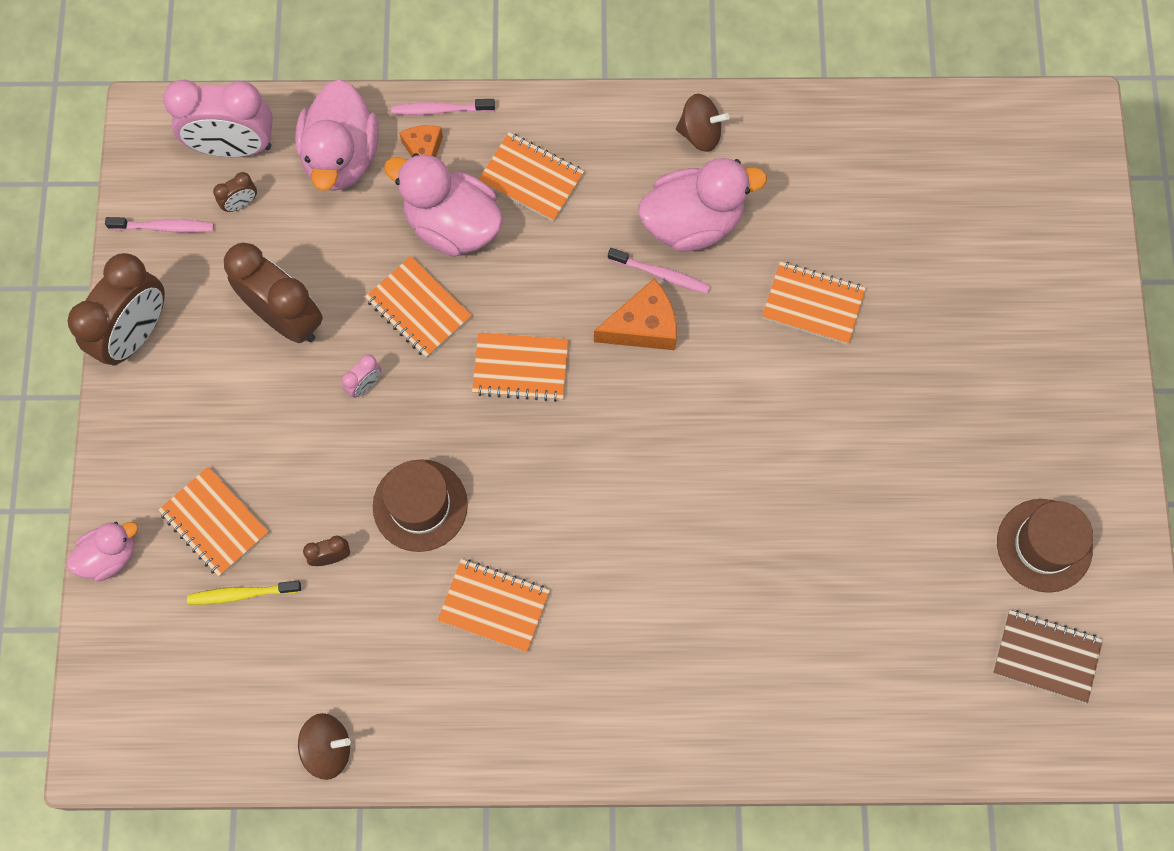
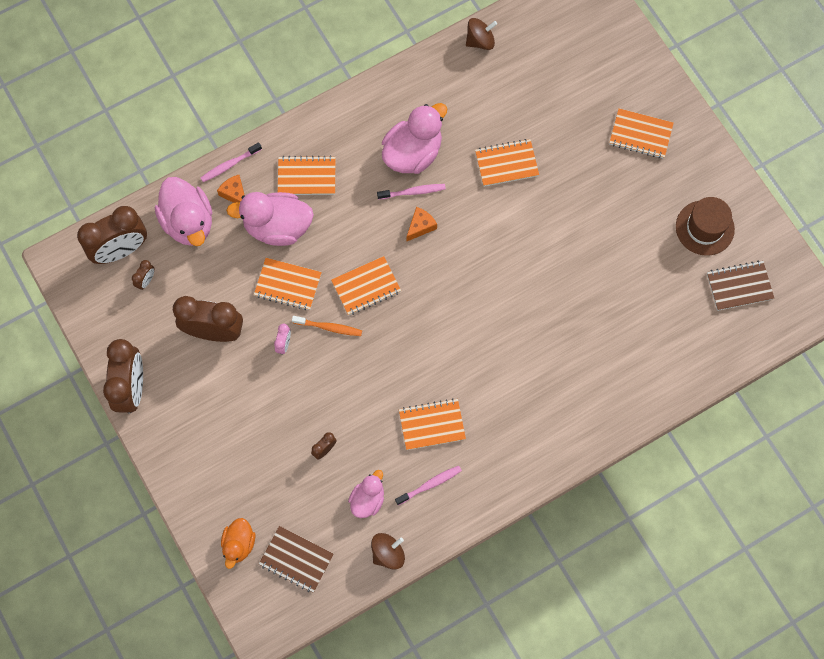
camera: 30 degrees left, 0 degrees up
(110, 556) = (197, 520): pink duck -> pink duck (367, 499)
(142, 620) = (239, 544): none -> orange duck
(164, 227) = (109, 318): pink toothbrush -> pink toothbrush (429, 485)
(203, 685) = (296, 559): none -> brown notebook
(214, 523) = (246, 468): orange notebook -> orange notebook (640, 134)
(233, 147) = (121, 250): pink clock -> brown clock
(242, 594) = (287, 498): yellow toothbrush -> none
(420, 505) = (357, 393): brown hat -> none
(437, 395) = (328, 327): none -> orange toothbrush
(643, 326) = (420, 226): orange cheese -> orange cheese, size x0.64
(700, 133) = (387, 100): brown spinning top -> brown spinning top (480, 41)

